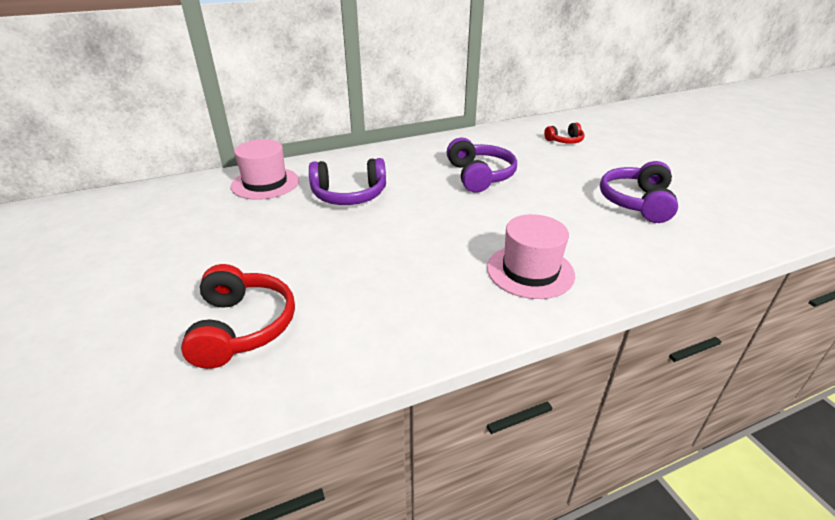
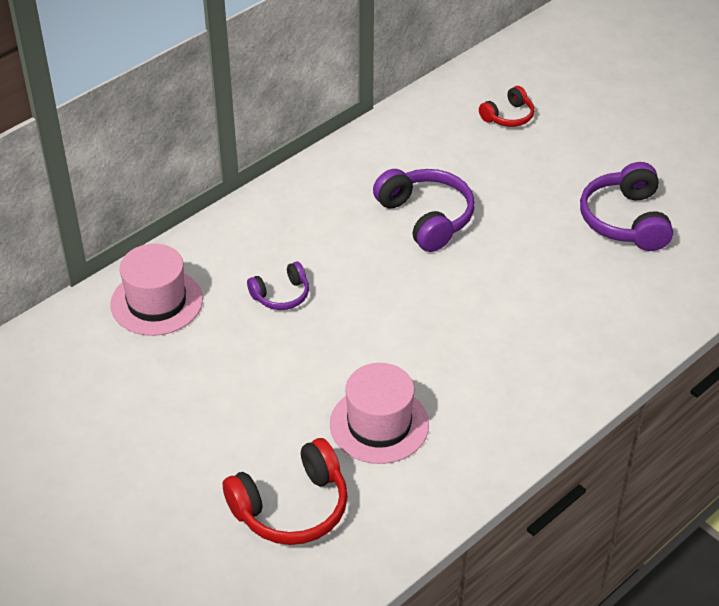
camera: 20 degrees left, 10 degrees up
(242, 327) = (291, 507): red headphones -> red headphones turned 90 degrees clockwise
(349, 195) = (281, 295): purple headphones -> purple headphones, size x0.57
(530, 271) = (542, 357): pink hat -> pink hat (379, 424)

